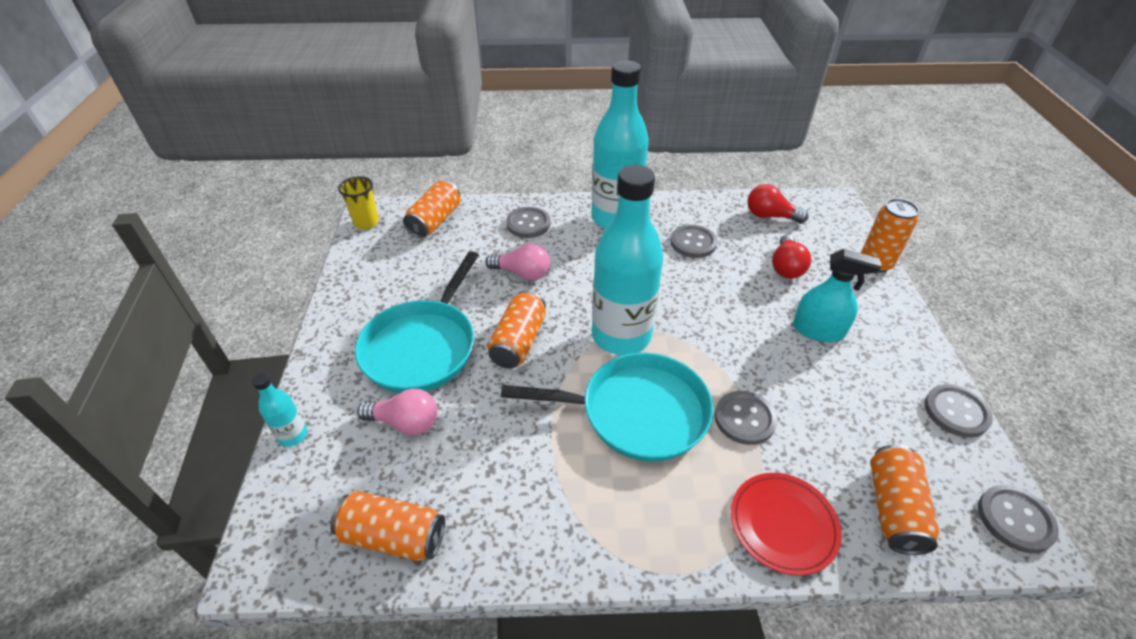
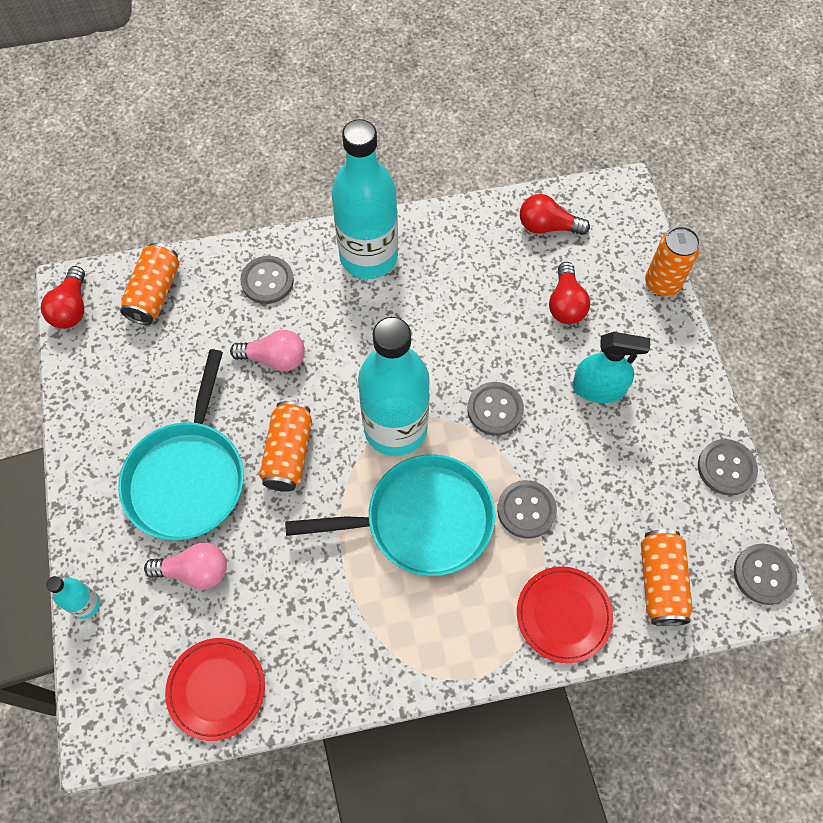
camera: 10 degrees left, 20 degrees up
(366, 222) = (72, 308): yellow cup -> red light bulb
(393, 536) = (216, 689): orange can -> red plate
(693, 243) = (461, 282): grey button -> grey button (495, 409)

